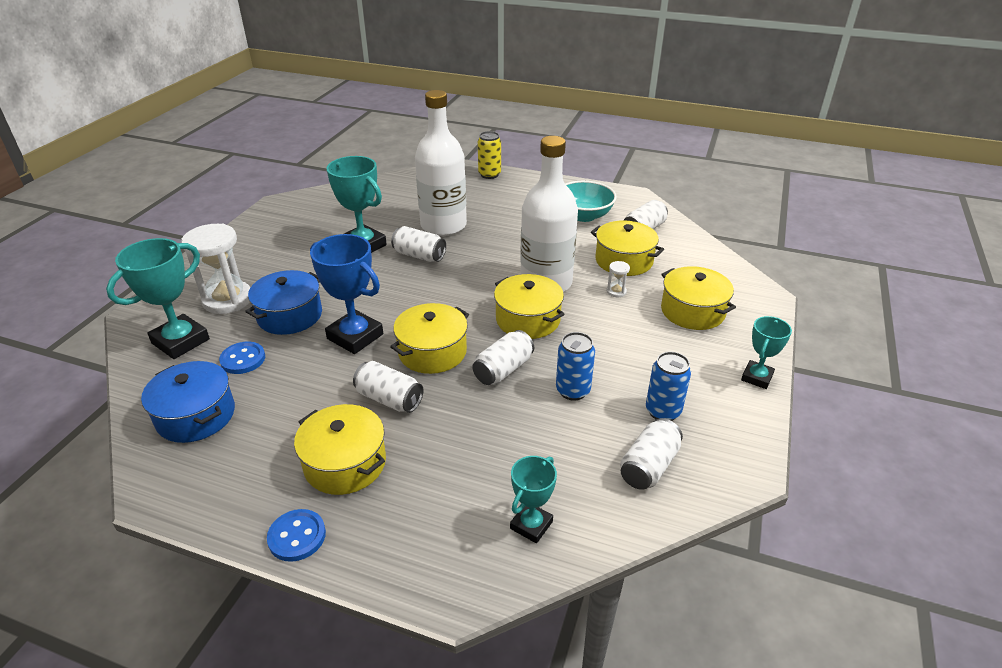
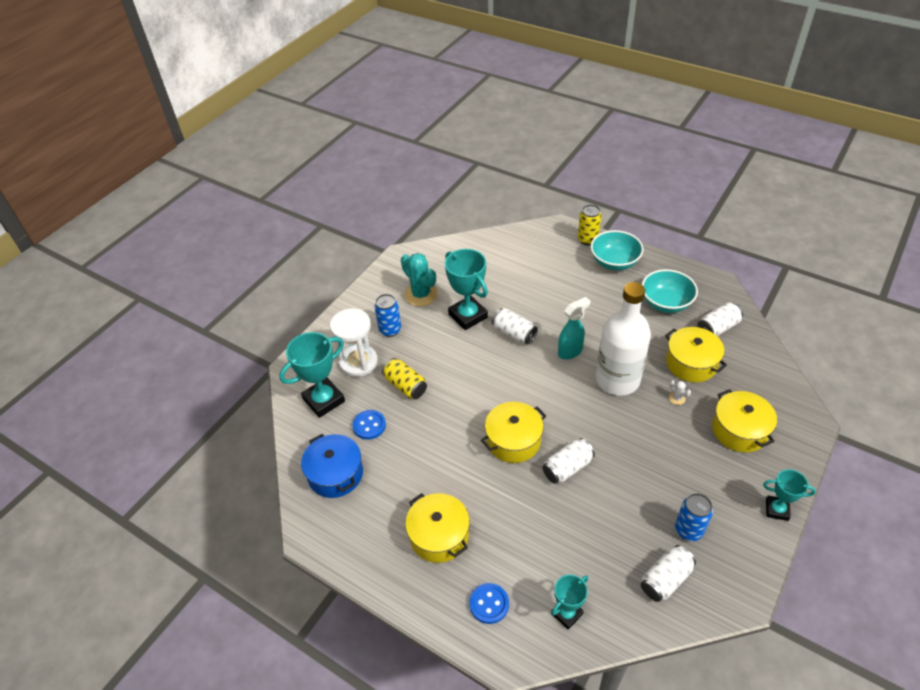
camera: 15 degrees right, 10 degrees up
(290, 315) = (405, 386): blue pot -> yellow can
(297, 536) = (402, 591): blue button -> blue button (489, 604)
(304, 233) = (421, 294): none -> turquoise cactus
(355, 336) = (454, 415): blue trophy -> none
(389, 399) = (476, 482): white can -> none
(443, 226) = (538, 300): white bottle -> none
(487, 264) = (570, 352): none -> turquoise spray bottle
(521, 189) = (614, 262): none -> turquoise bowl
(528, 319) = (595, 418): yellow pot -> none
(573, 390) = (619, 497): blue can -> blue can (390, 330)
(616, 291) = (677, 398): white hourglass -> white cactus
(757, 377) = (777, 509): turquoise trophy -> turquoise trophy turned 60 degrees clockwise

